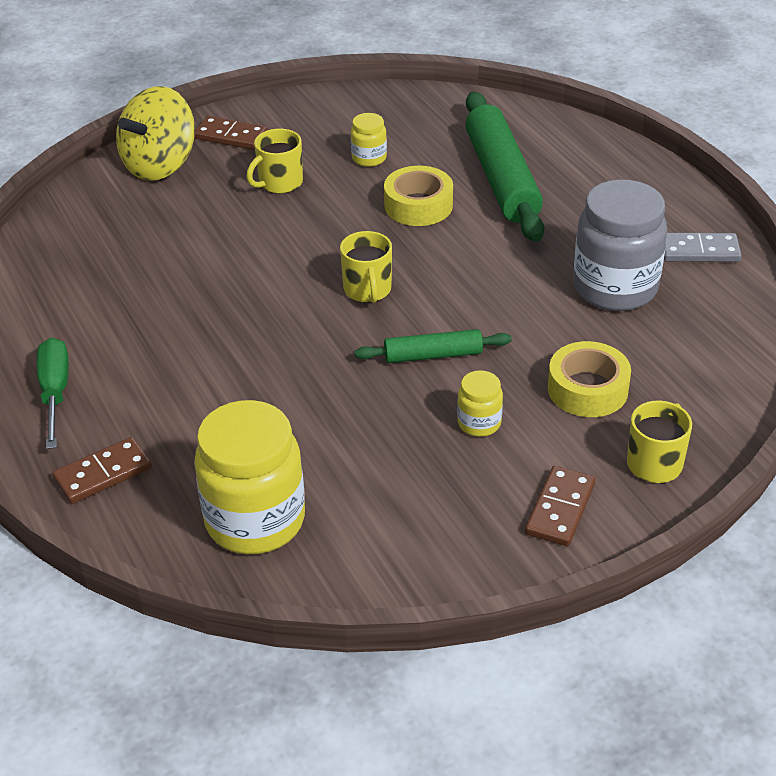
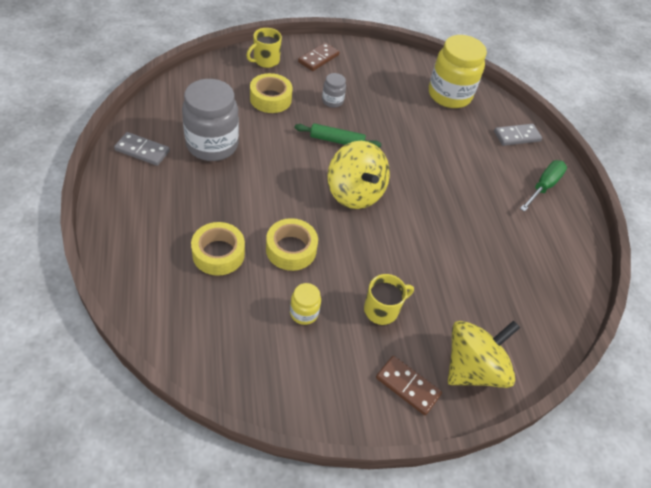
camera: 170 degrees left, 10 degrees up
(55, 393) = (543, 186): green screwdriver -> green screwdriver turned 150 degrees counterclockwise
(103, 474) = (516, 136): brown domino -> grey domino
(367, 290) = (355, 193): yellow mug -> yellow spinning top
(479, 423) = (332, 101): yellow jar -> grey jar
(501, 178) = (218, 253): green rolling pin -> yellow tape

